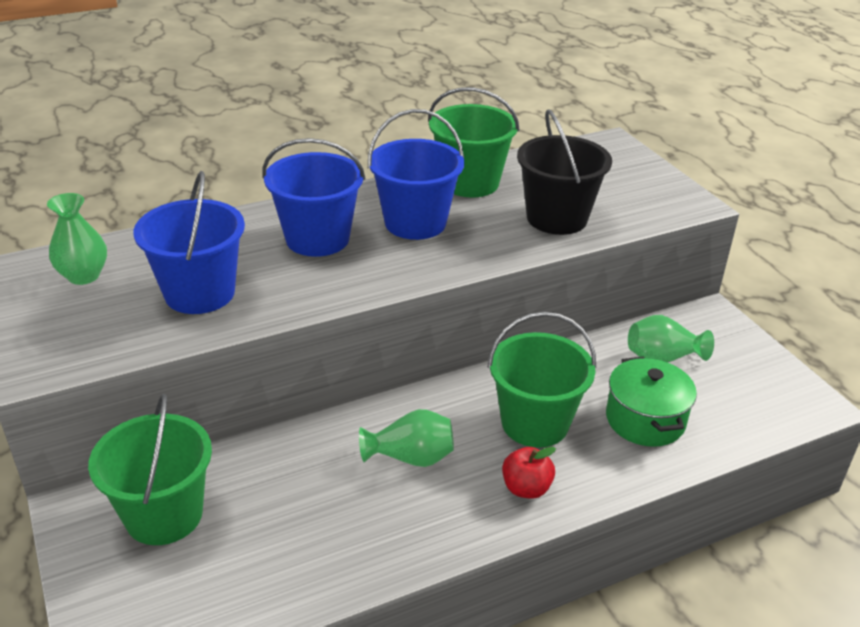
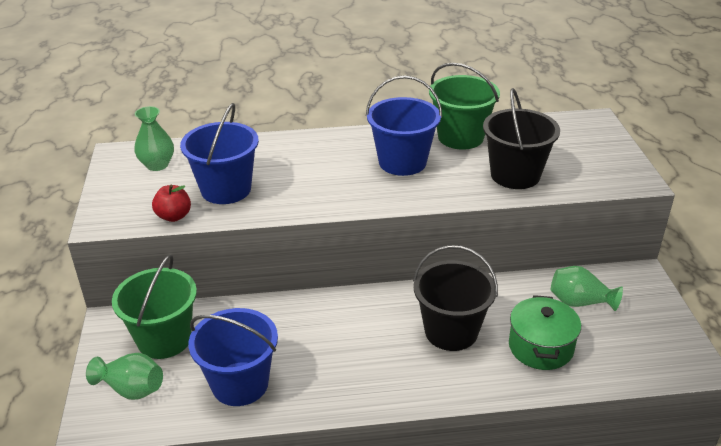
camera: 20 degrees right, 0 degrees up
(317, 239) = (325, 163): blue bucket -> blue bucket (240, 384)
(411, 457) = (346, 337): green vase -> green vase (131, 389)
(526, 488) = (421, 378): red apple -> red apple (174, 216)
(535, 423) = (451, 331): green bucket -> black bucket

